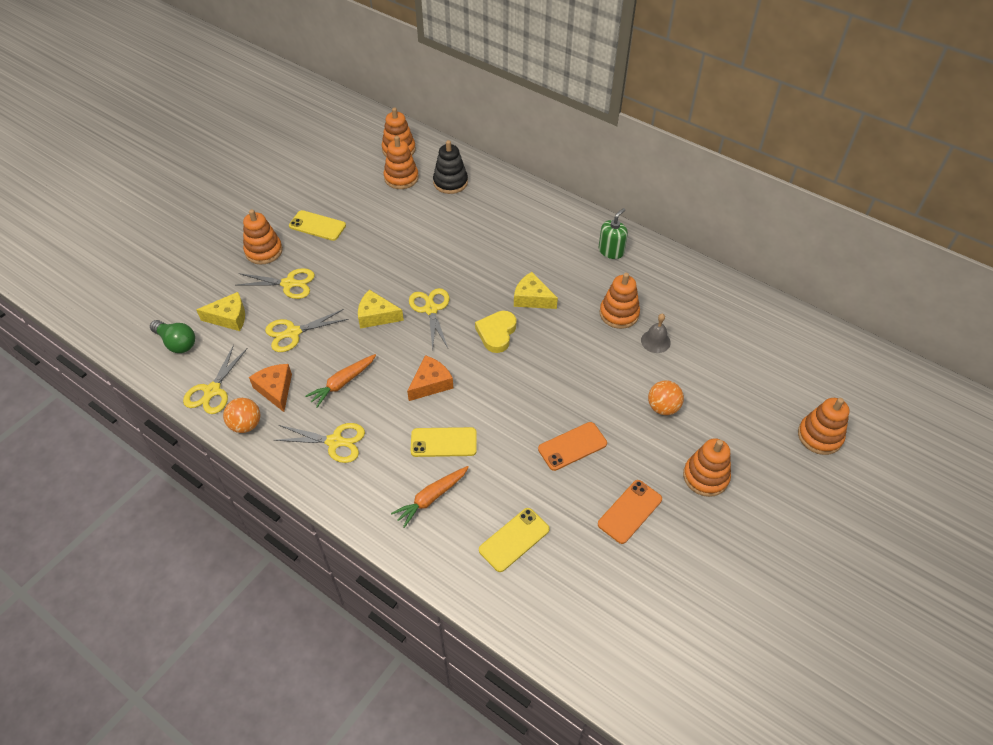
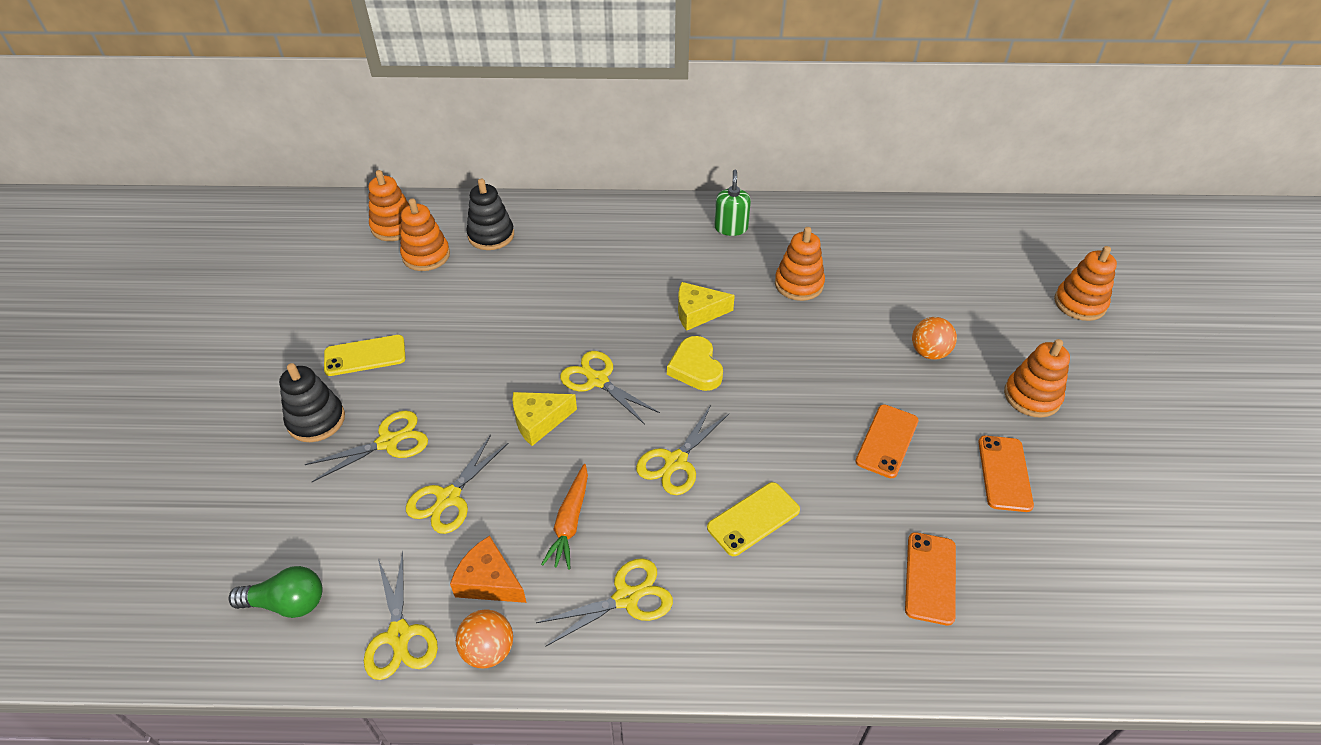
camera: 35 degrees left, 5 degrees down
(229, 317) = (339, 527): yellow cheese -> none
(264, 251) = (316, 420): orange stacking toy -> black stacking toy
(430, 383) = (676, 462): orange cheese -> yellow scissors
(431, 498) = (801, 591): orange carrot -> none
(514, 540) = (930, 578): yellow phone -> orange phone
(655, 341) = (858, 293): grey bell -> none

